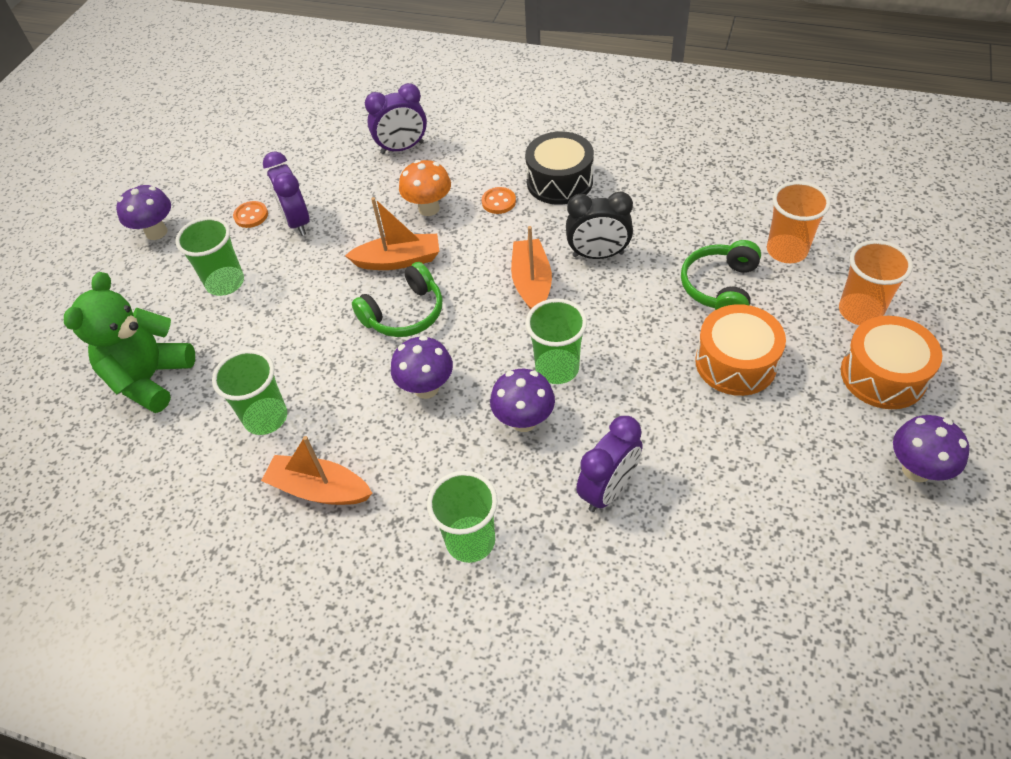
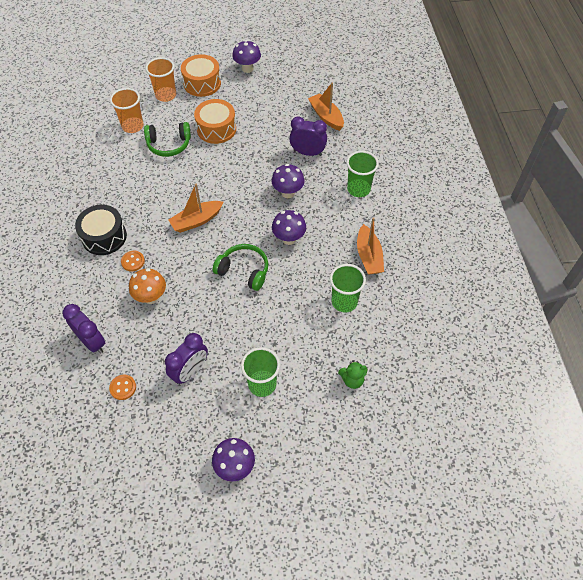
camera: 120 degrees left, 5 degrees up
(150, 378) = (352, 380): green teddy bear -> green teddy bear, size x0.48
(251, 216) = (195, 407): orange button -> orange button (123, 387)
(398, 260) = (203, 293): orange boat -> orange boat (326, 116)
(557, 368) = (250, 191): green cup -> none
(598, 255) = (163, 199): black clock -> none

